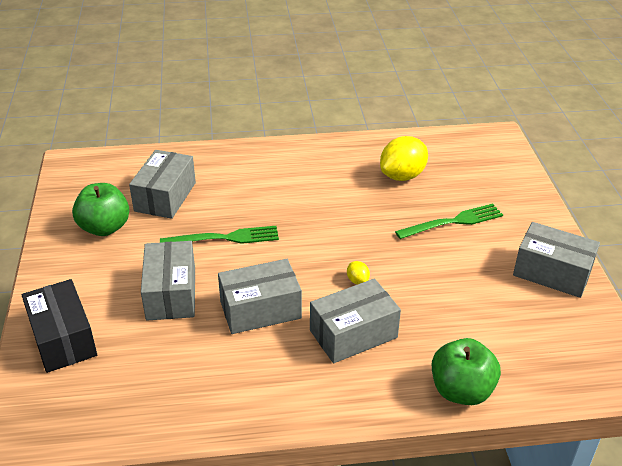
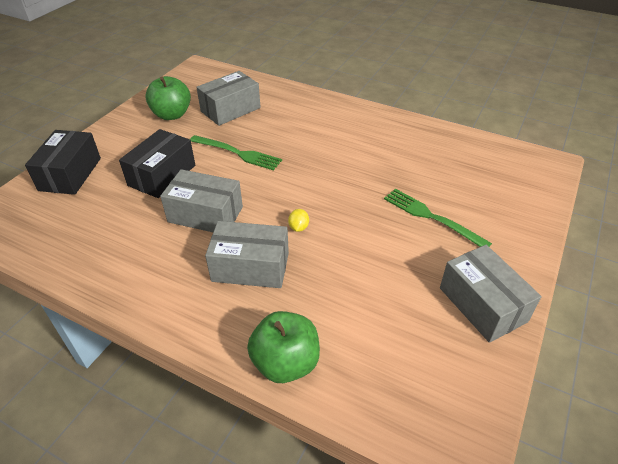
camera: 35 degrees right, 5 degrees up
(171, 293) = (162, 175): grey box -> black box
(402, 176) = (424, 162): yellow lemon -> none
(453, 222) = (431, 217): green fork -> green fork turned 150 degrees counterclockwise

